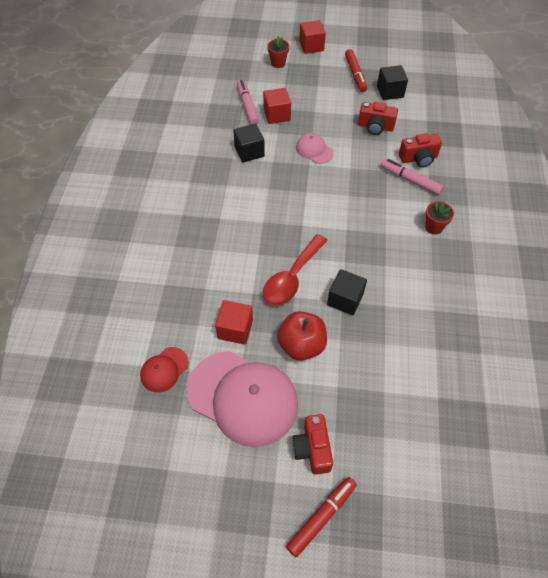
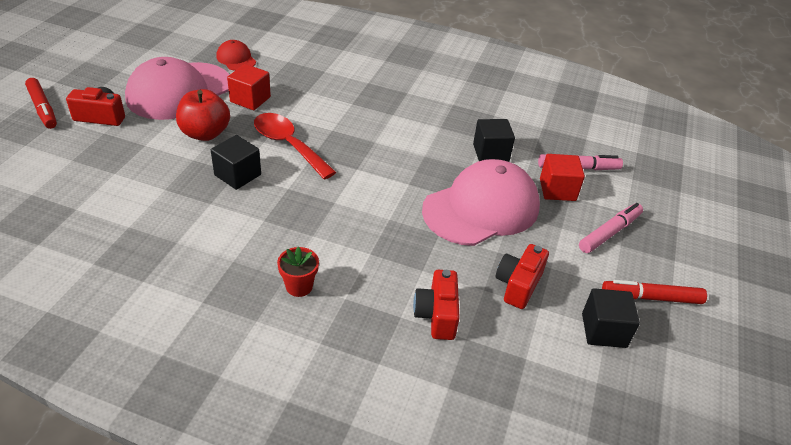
camera: 100 degrees right, 15 degrees down
(278, 63) = (675, 215): red flower pot -> none
(311, 46) = (724, 262): red cube -> none
(314, 150) = (481, 208): pink cap -> pink cap, size x2.16
(410, 180) = (395, 290): pink marker -> pink marker (609, 233)

